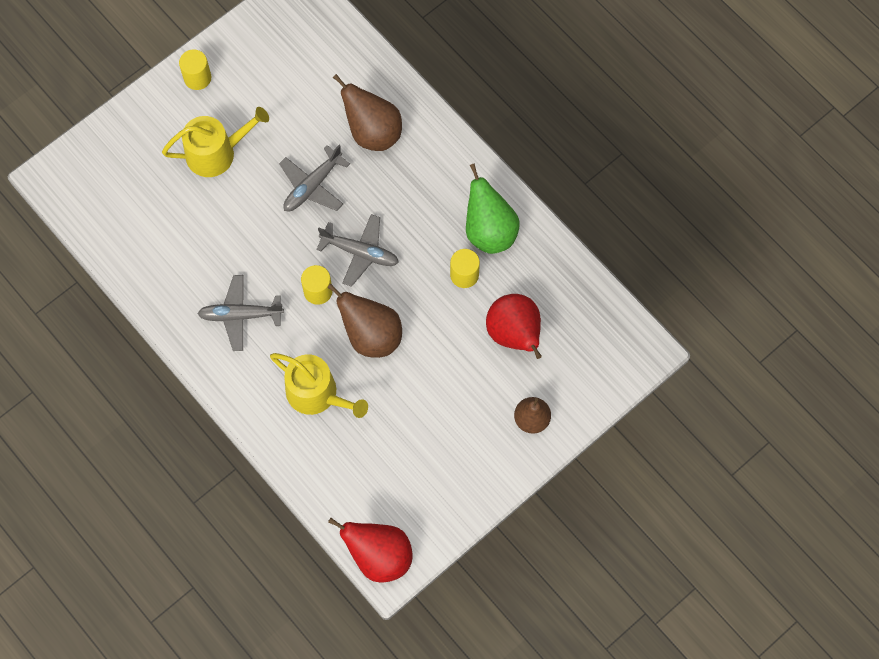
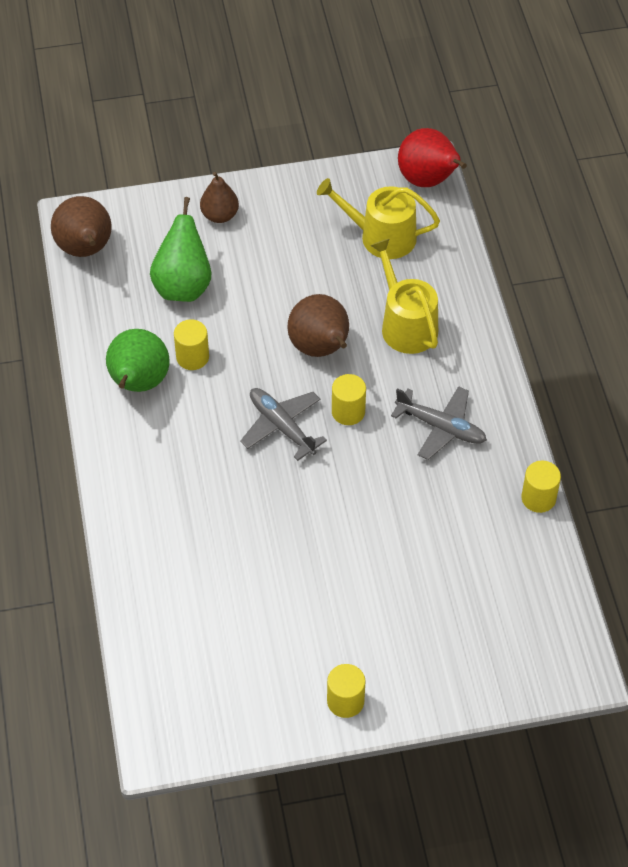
camera: 150 degrees left, 15 degrees down
(138, 294) = (538, 498): none -> yellow cylinder
(217, 153) = (372, 602): yellow watering can -> yellow watering can (380, 236)
(312, 186) = (289, 515): grey plane -> none
(373, 132) = (187, 538): brown pear -> brown pear (86, 250)
(514, 334) = (183, 286): red pear -> green pear

